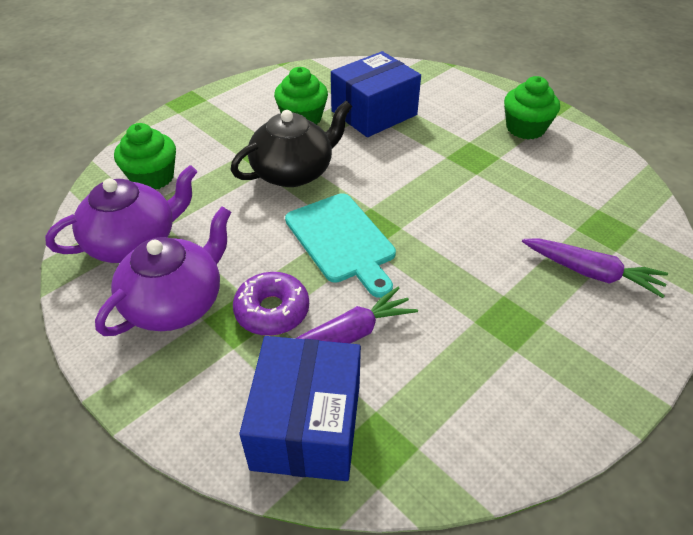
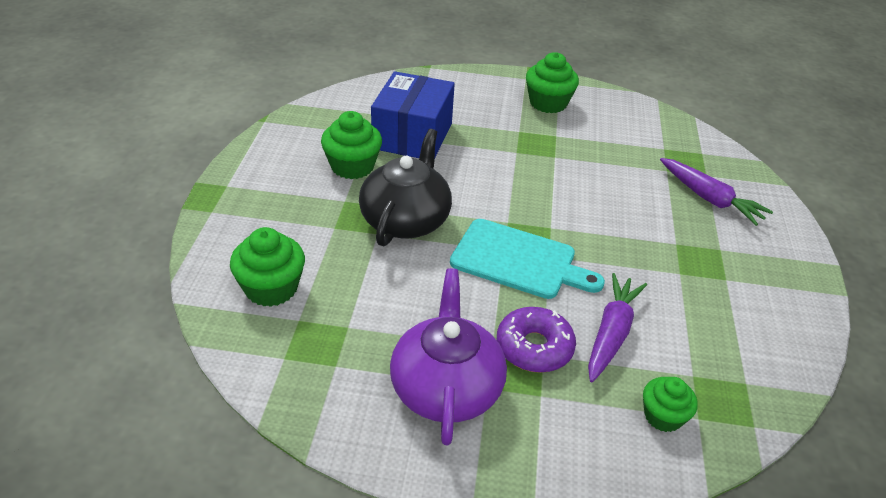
camera: 40 degrees left, 5 degrees down
(134, 242) = (335, 358): purple teapot -> none
(307, 425) = (663, 416): blue box -> green cupcake
(591, 273) = (709, 199): purple carrot -> purple carrot turned 60 degrees clockwise

